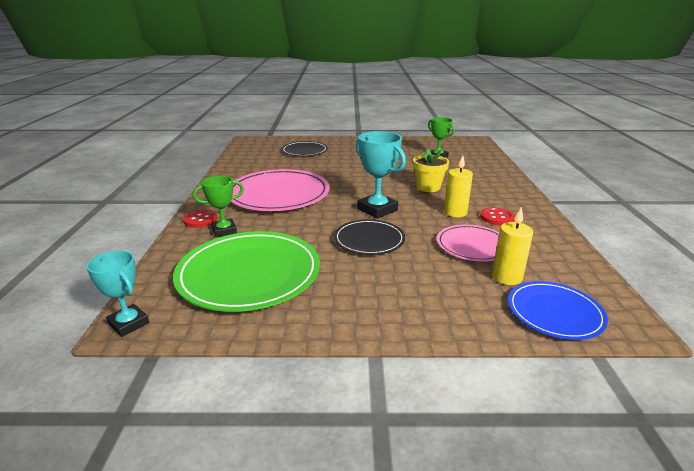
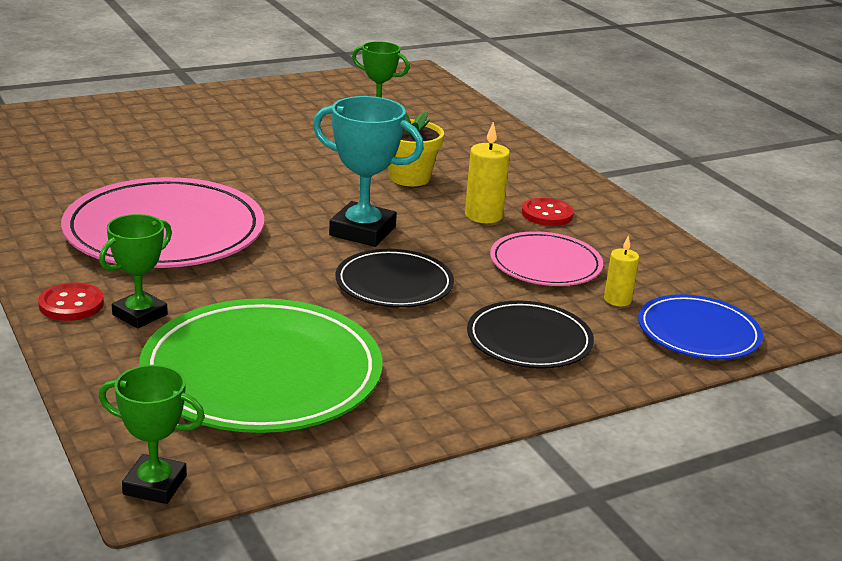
camera: 30 degrees left, 0 degrees up
(129, 323) = (155, 485): turquoise trophy -> green trophy
(304, 151) = (120, 133): black plate -> black plate (529, 340)
(506, 277) = (617, 300): yellow candle -> yellow candle, size x0.64

